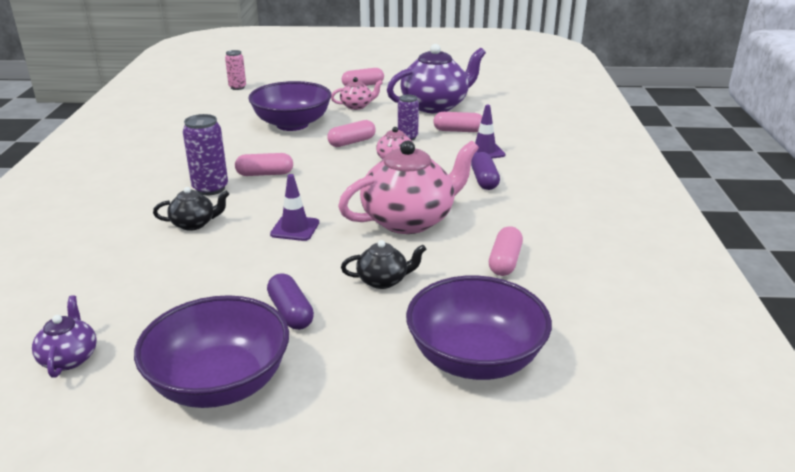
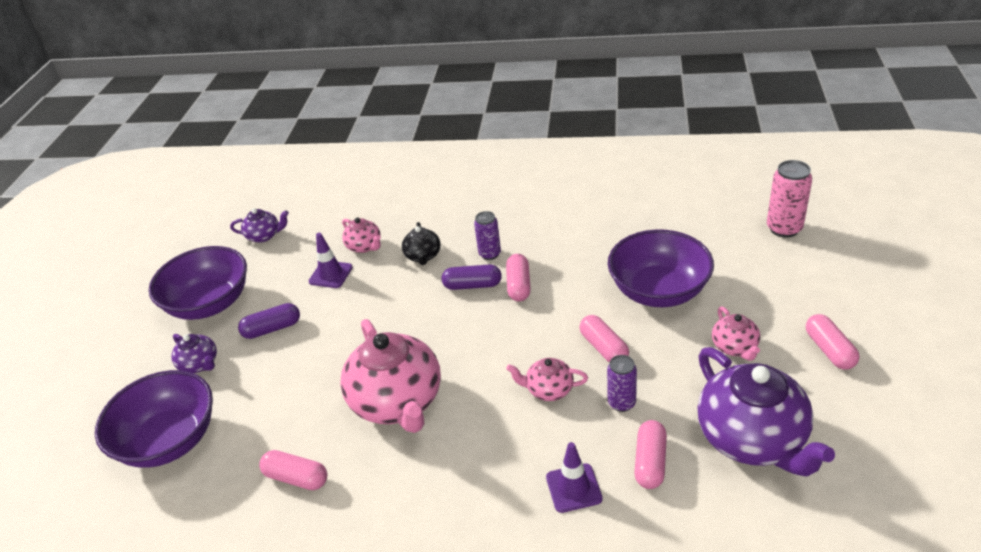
camera: 100 degrees right, 10 degrees up
(153, 264) = (365, 246): none -> pink teapot
(210, 189) = (490, 254): purple can -> purple can, size x0.66
(237, 87) = (784, 228): pink can -> pink can, size x1.51
(295, 228) = (400, 318): purple traffic cone -> purple traffic cone (331, 274)
(347, 363) = (200, 364): none -> purple teapot
(383, 280) = (296, 383): black teapot -> none
(484, 180) = (483, 478): purple capsule -> purple capsule (472, 285)

